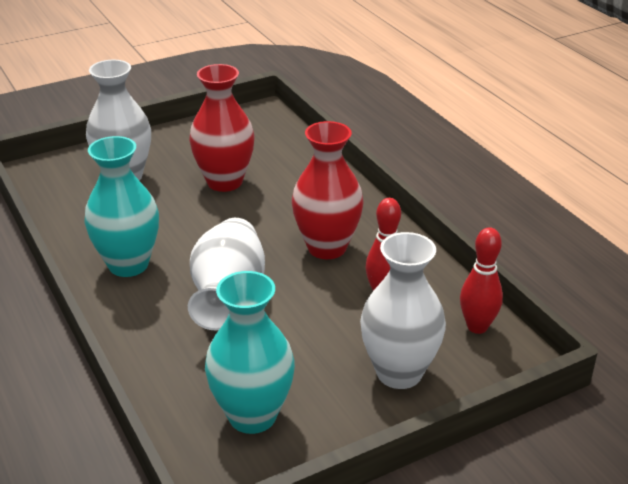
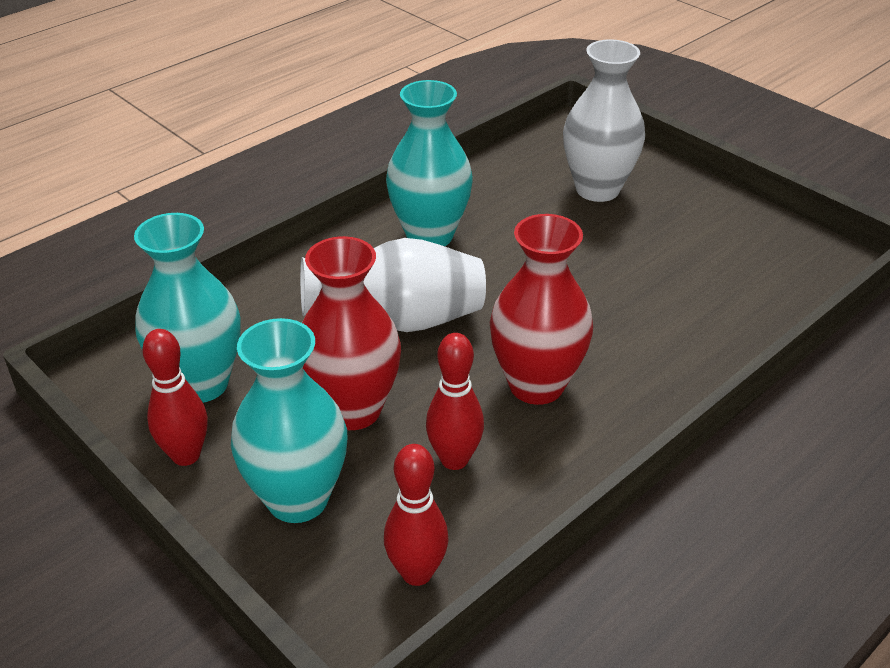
camera: 75 degrees right, 5 degrees up
(224, 182) = (635, 265): red vase -> red vase (353, 410)
(334, 430) = (186, 455): none -> red bowling pin
(399, 373) = (297, 499): white vase -> turquoise vase

